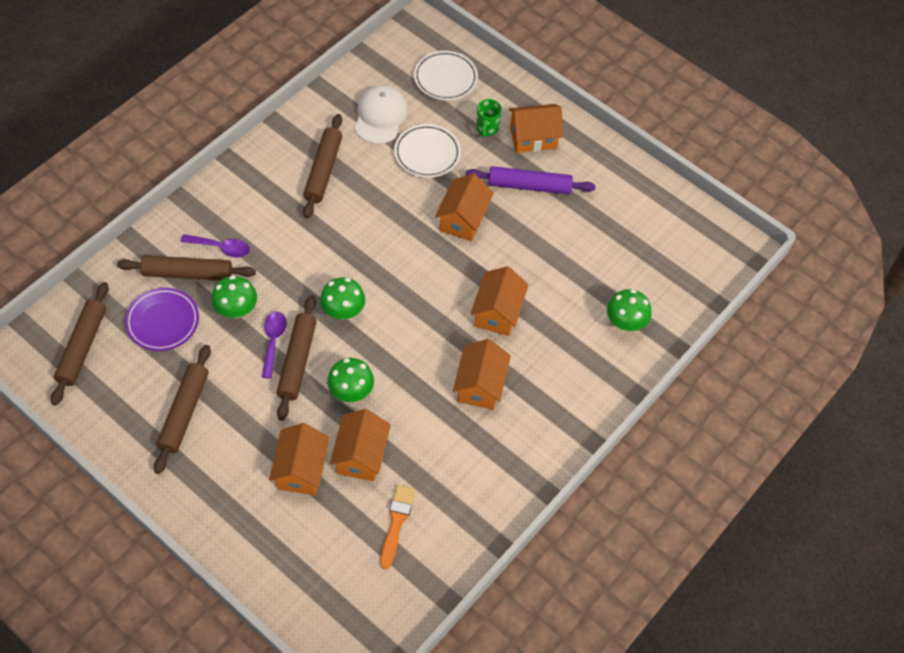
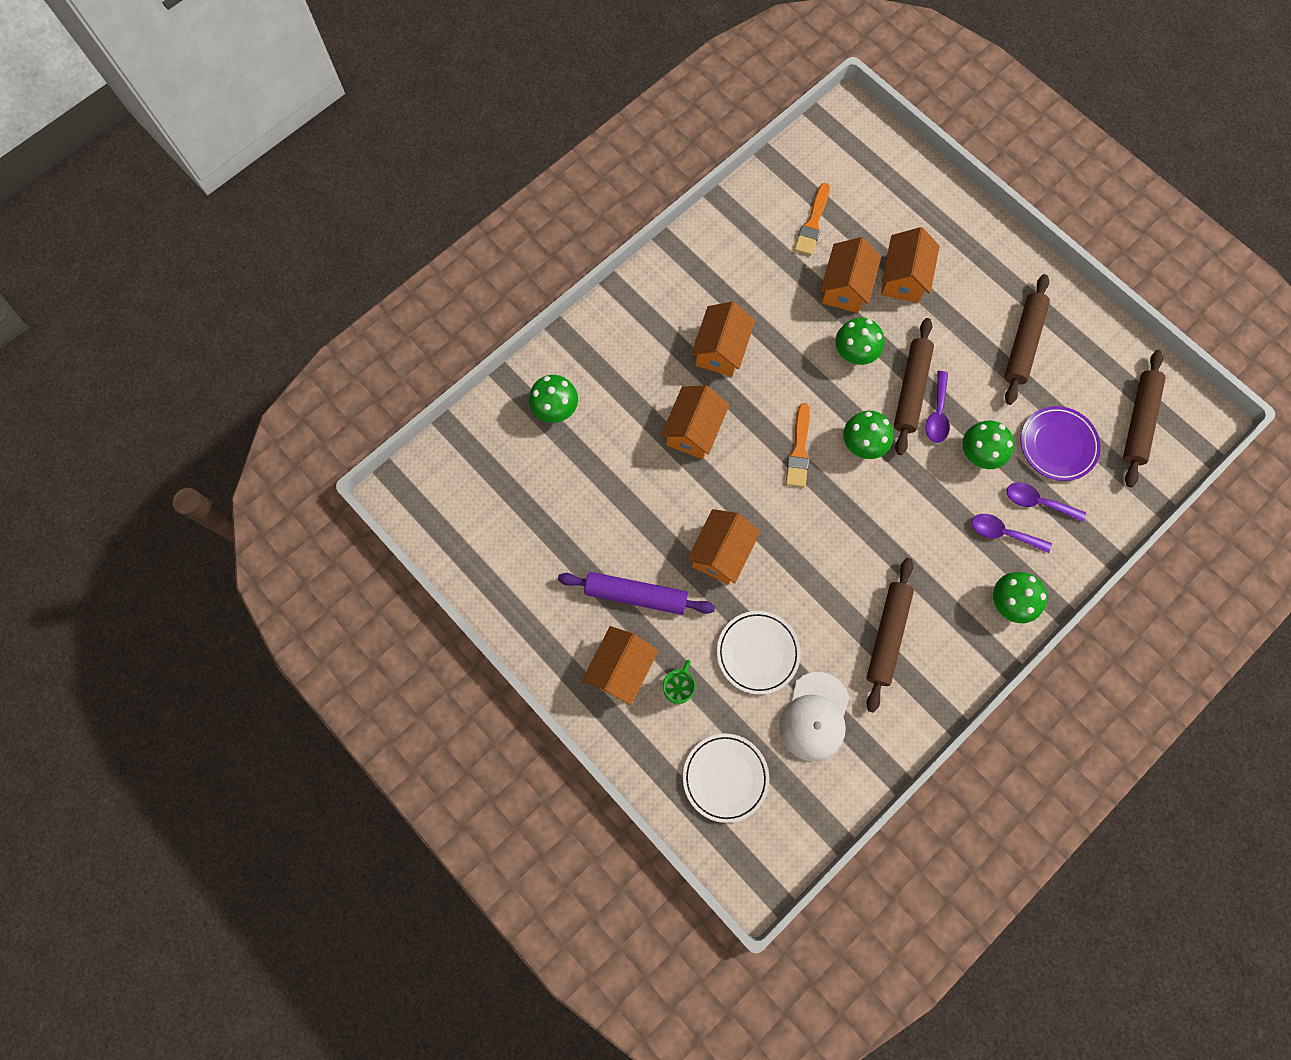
camera: 170 degrees left, 15 degrees up
(187, 274) = (1037, 502): brown rolling pin -> purple spoon
(220, 198) = (1009, 602): none -> green mushroom
(401, 302) = (799, 450): none -> orange brush
(533, 138) = (621, 669): orange house -> orange house turned 60 degrees counterclockwise

